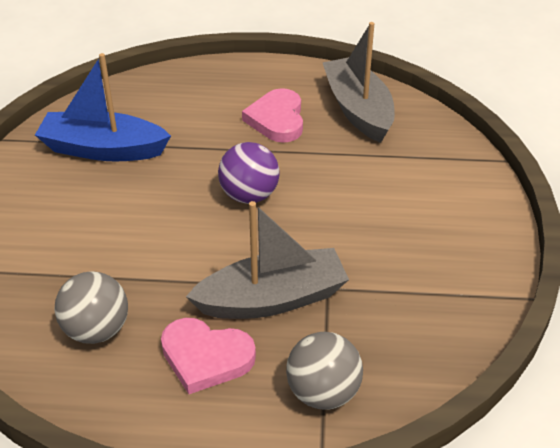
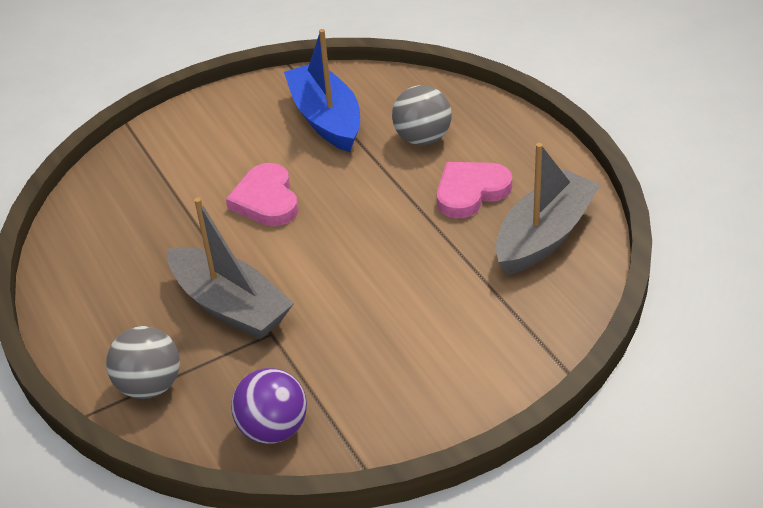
camera: 60 degrees right, 0 degrees up
(96, 330) = (124, 230): grey ball -> grey ball (422, 138)
(206, 357) = (139, 301): pink heart -> pink heart (266, 200)
(249, 195) = (346, 229): purple ball -> purple ball (273, 429)

